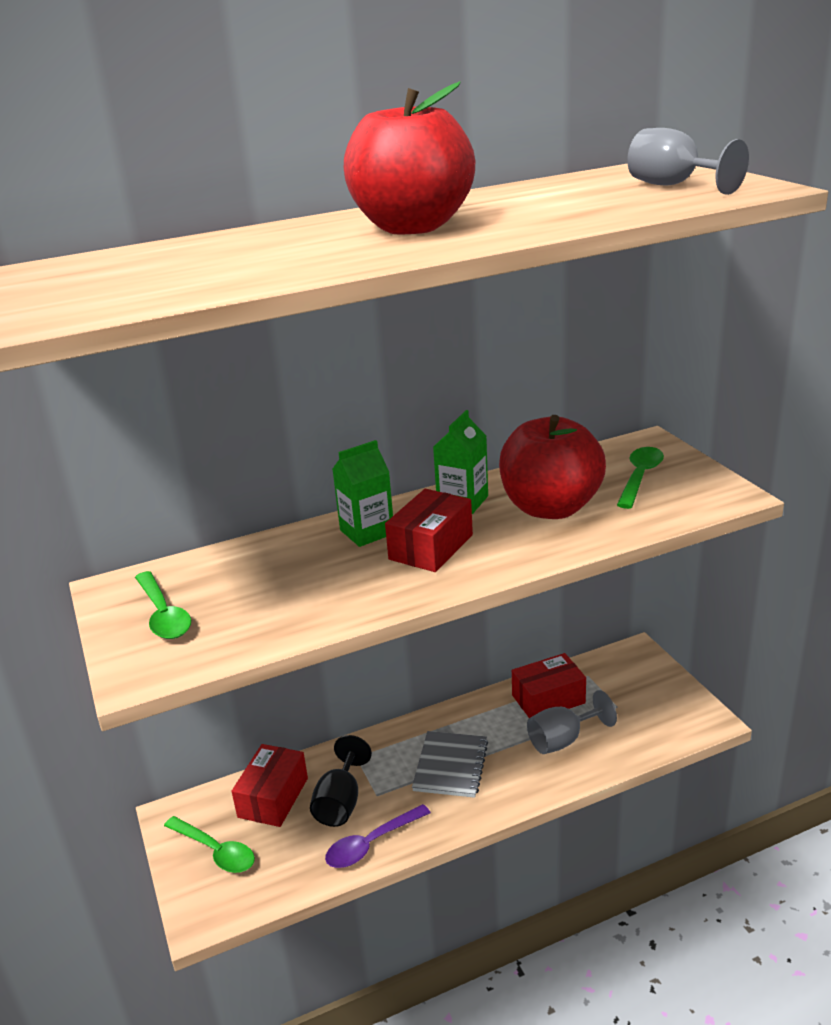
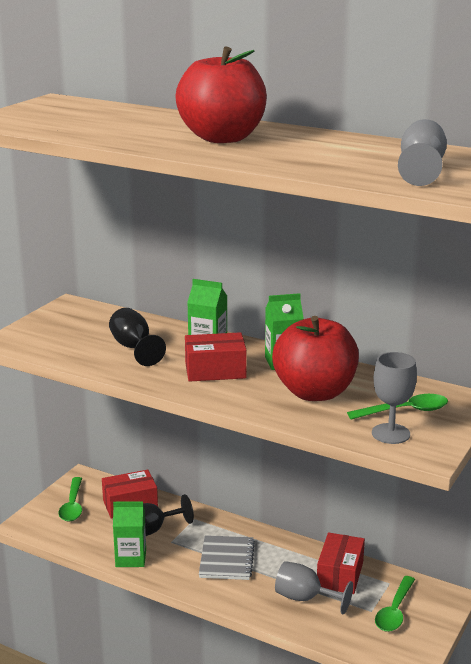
camera: 50 degrees right, 5 degrees down
(163, 614) = (62, 326): green spoon -> green spoon (394, 611)
(302, 581) = (134, 348): none -> black goblet
(372, 843) = (131, 558): purple spoon -> green carton
(450, 766) = (226, 559): grey notebook -> grey notebook turned 60 degrees counterclockwise
(548, 699) = (340, 574): red box -> red box turned 75 degrees clockwise
(677, 499) = (390, 434): none -> grey goblet

